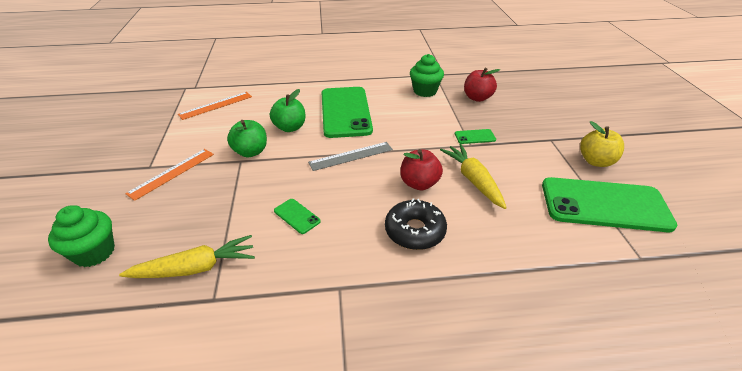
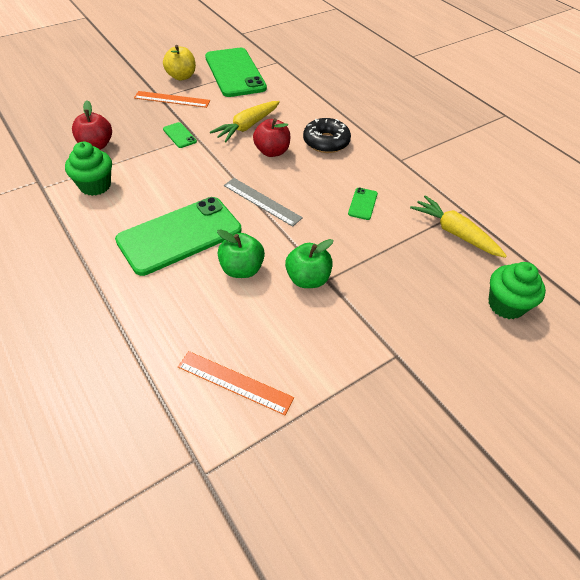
camera: 120 degrees left, 10 degrees up
(172, 173) = (388, 325): orange ruler -> orange ruler (172, 99)

